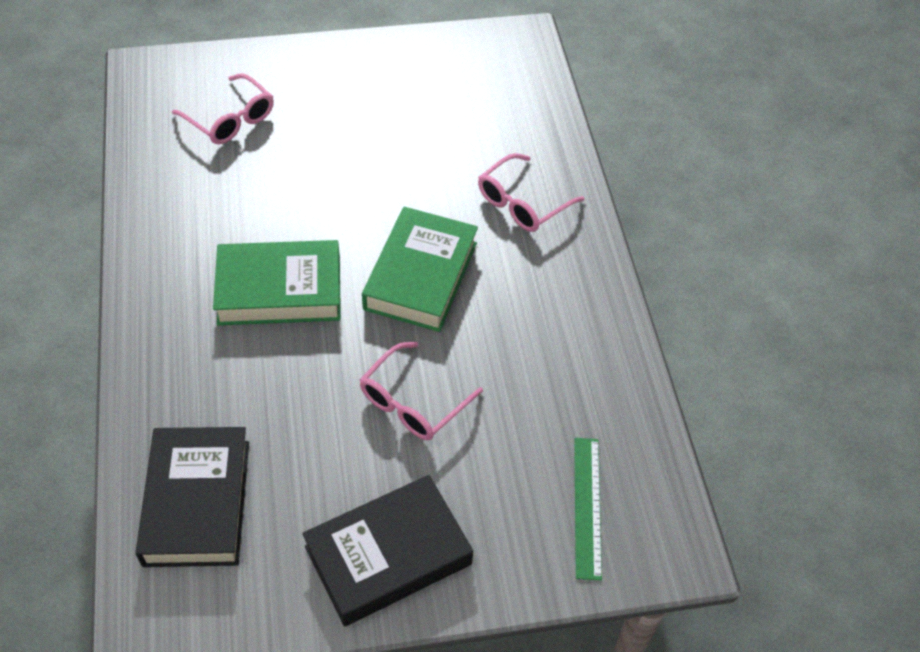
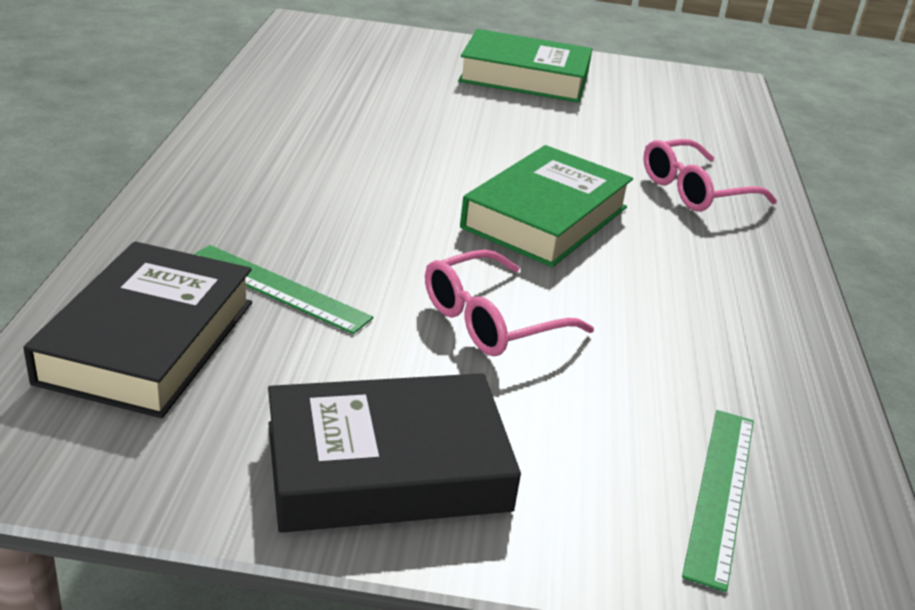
camera: 15 degrees right, 20 degrees down
(230, 119) = (376, 68): pink glasses -> none
(260, 420) = (278, 288): none -> green ruler
(279, 290) = (364, 190): green book -> green book (524, 77)

